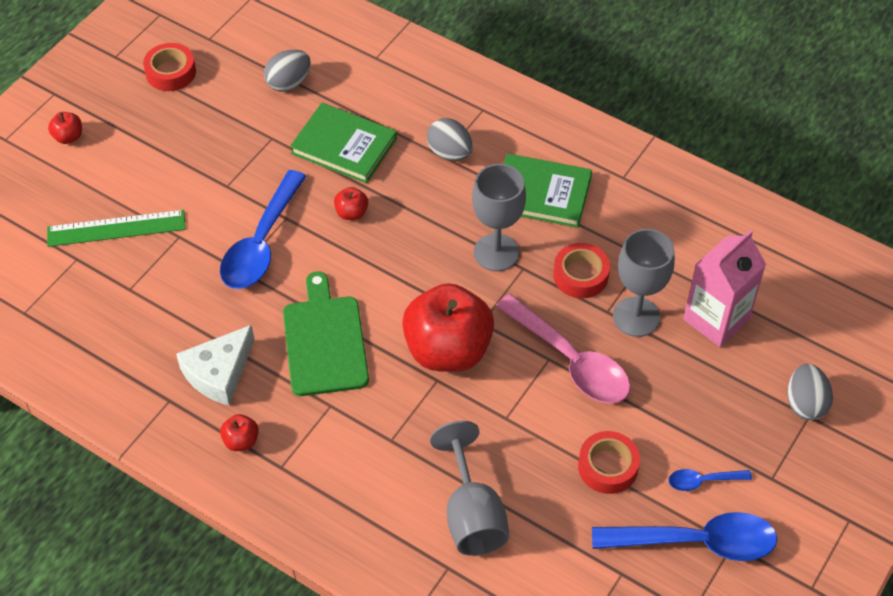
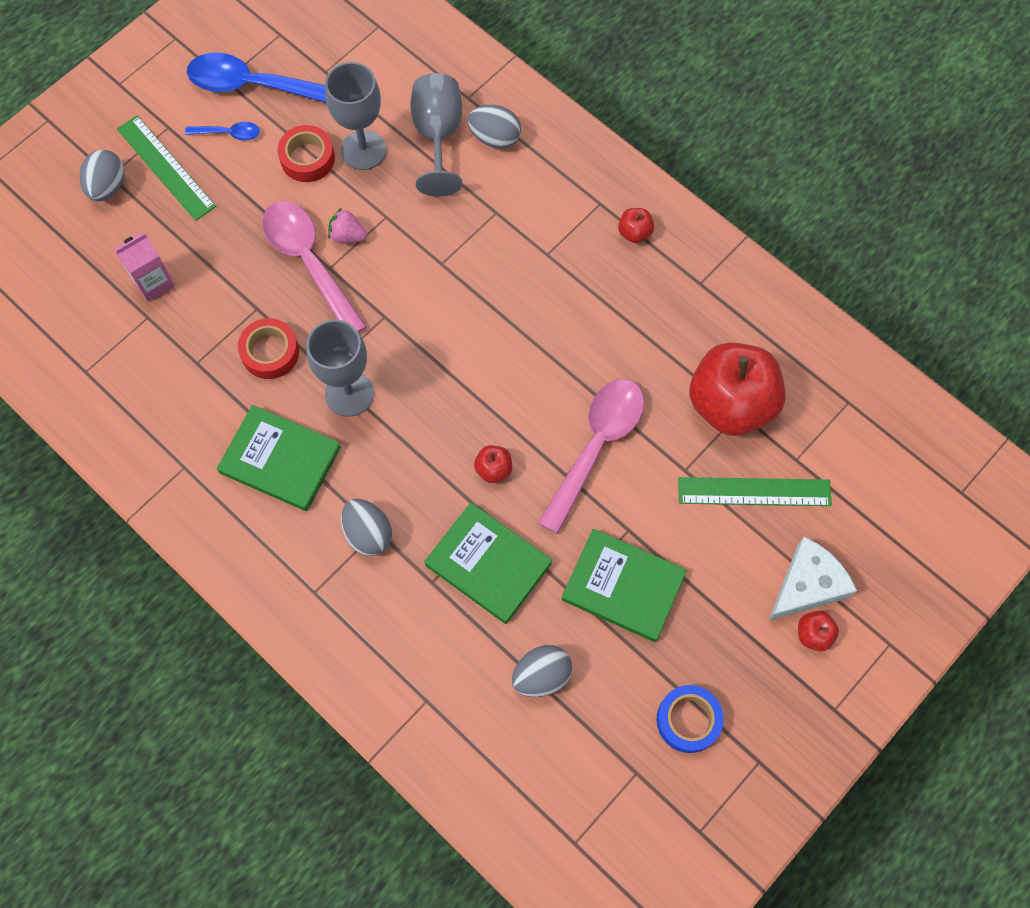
camera: 170 degrees left, 15 degrees up
(171, 72) = (688, 720): red tape -> blue tape
(219, 373) = (651, 303): white cheese -> white cheese (807, 585)
(228, 147) = (623, 586): none -> green book
(261, 243) = (596, 446): blue spoon -> pink spoon
(325, 341) = (544, 320): green cutting board -> none
(408, 523) = (495, 138): none -> grey egg
(448, 350) = (424, 292): red apple -> red apple (731, 404)
(540, 392) = (348, 235): none -> pink strawberry
(636, 317) = (230, 297): grey goblet -> grey goblet (363, 150)
(716, 319) = (153, 282): pink carton -> pink carton, size x0.66
(754, 433) = (165, 167): none -> green ruler

